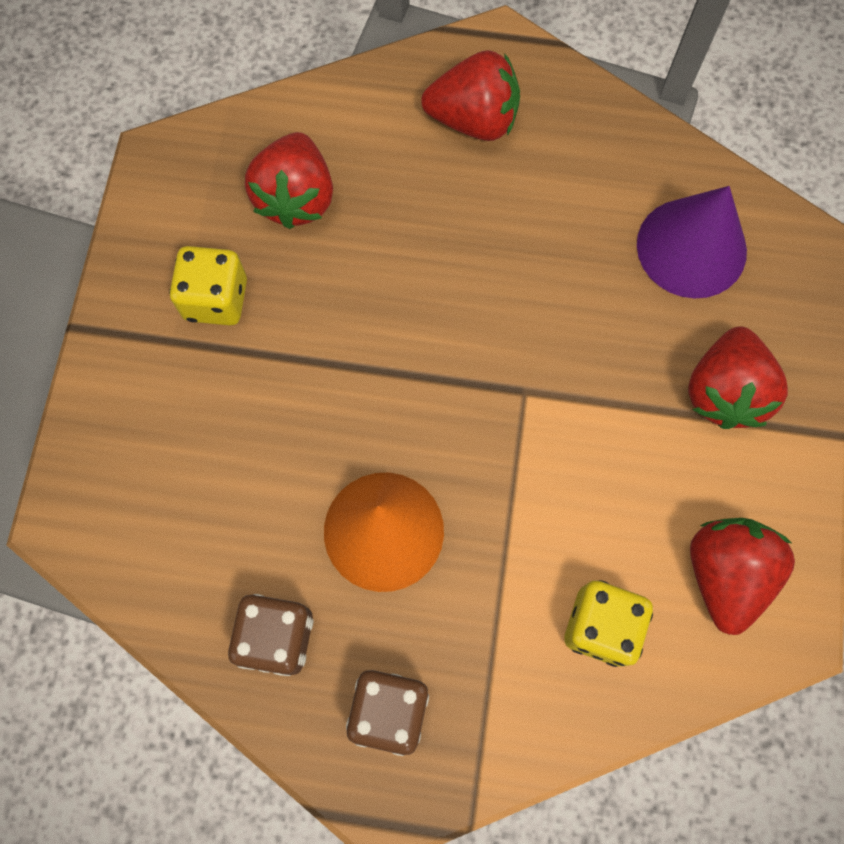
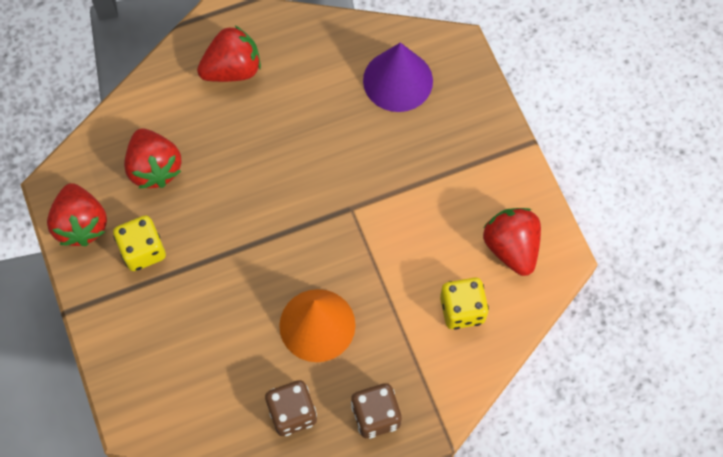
camera: 30 degrees left, 5 degrees down
(724, 392) = (458, 151): red strawberry -> red strawberry (81, 224)

